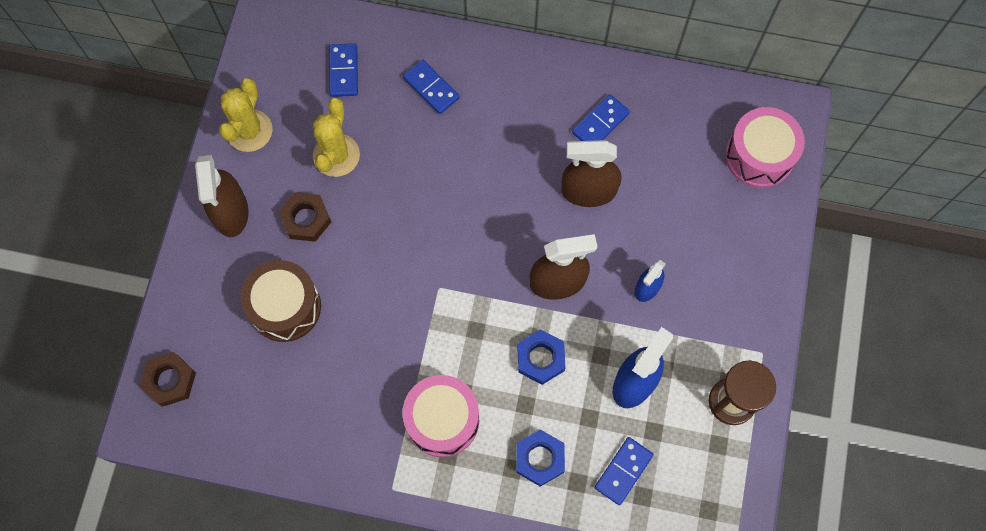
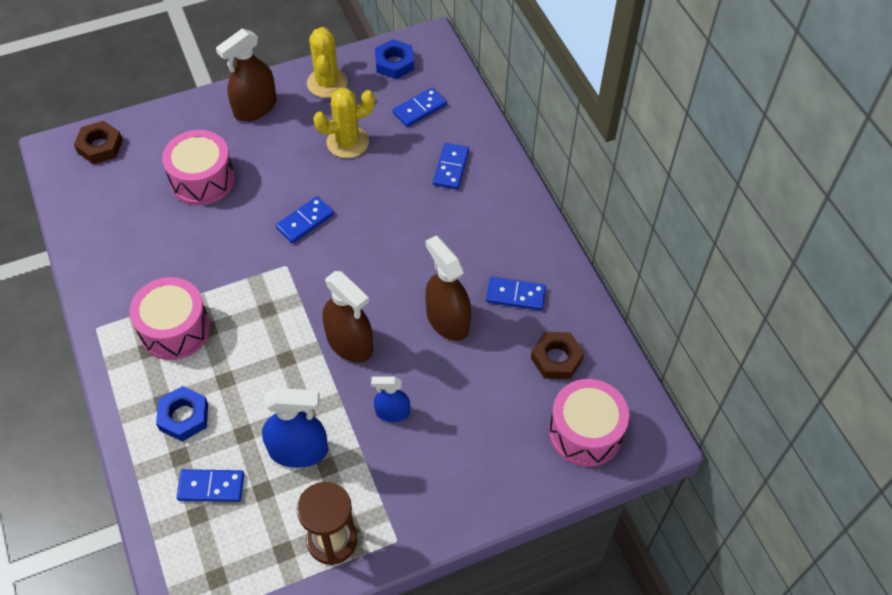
camera: 55 degrees right, 15 degrees down
(249, 131) = (327, 83): yellow cactus -> yellow cactus turned 75 degrees counterclockwise
(285, 307) = (202, 179): brown drum -> pink drum
(306, 219) = (282, 153): brown nut -> brown nut (556, 358)
(401, 244) = (305, 221): none -> blue domino
(540, 358) = (273, 368): blue nut -> blue nut (394, 63)

